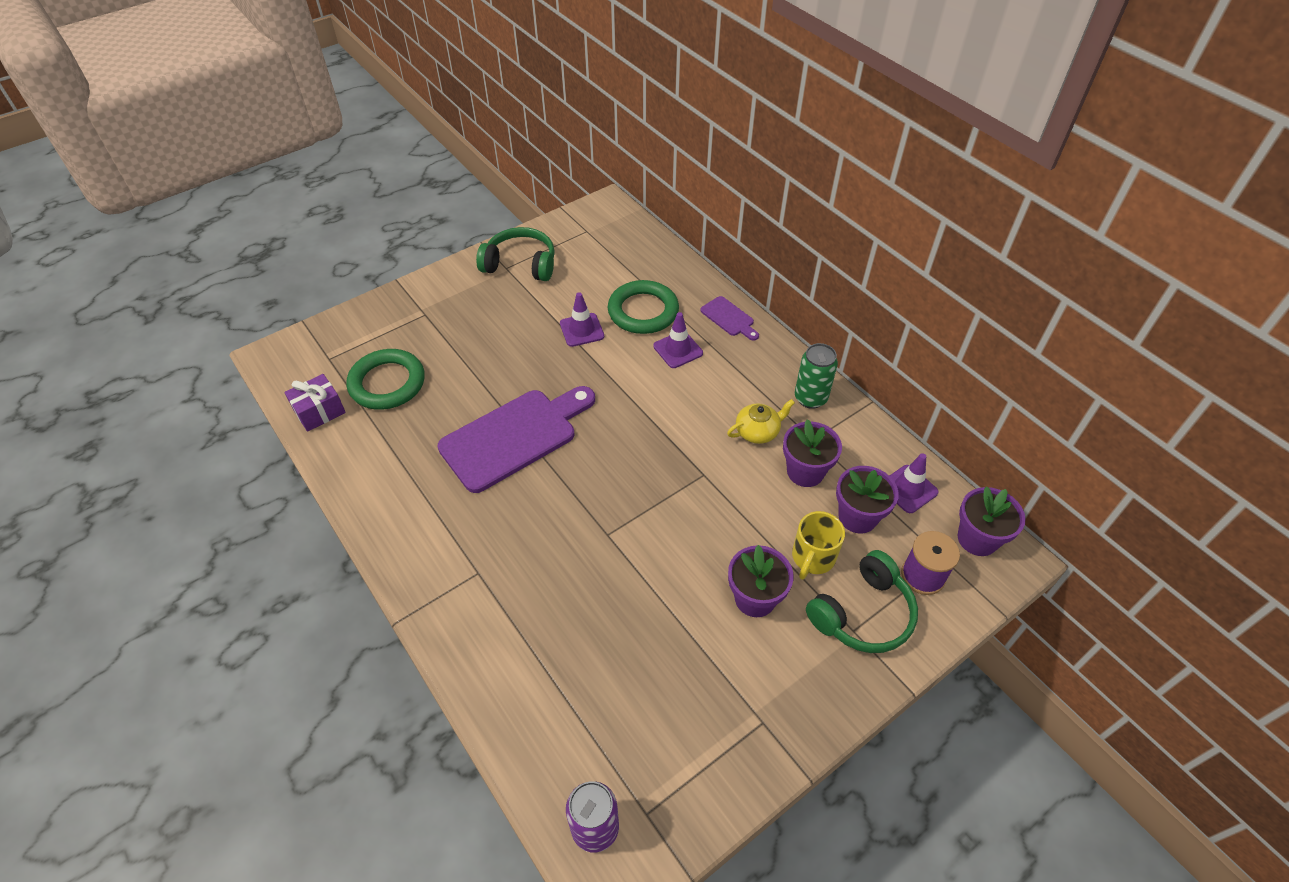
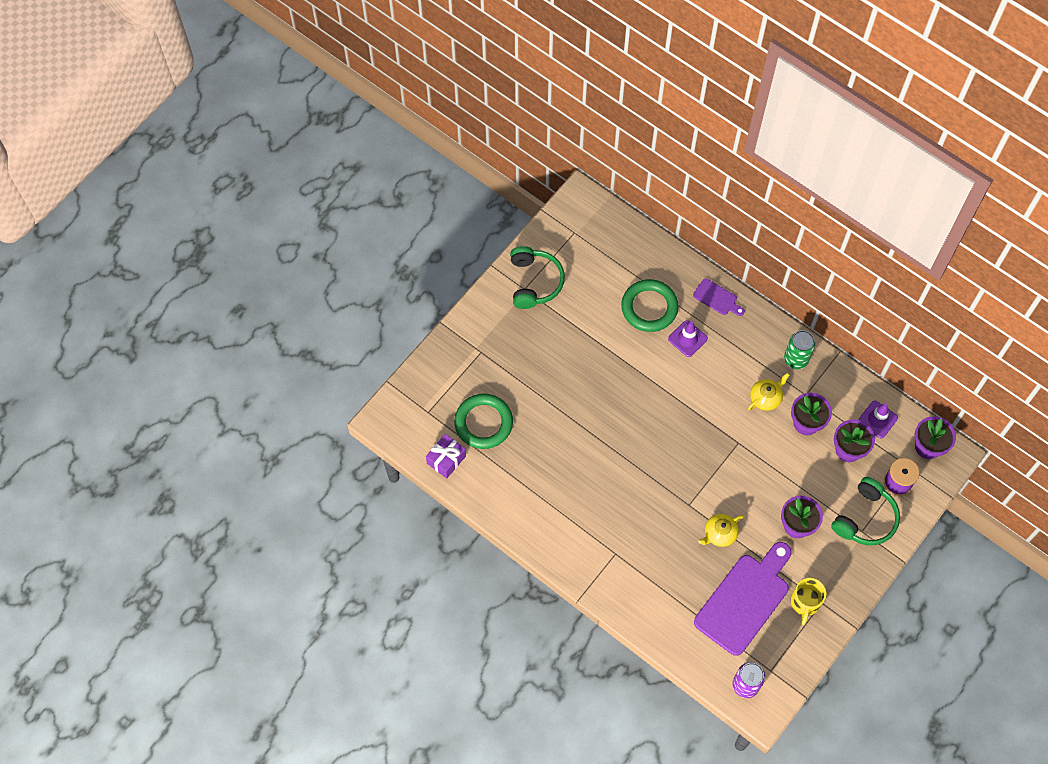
camera: 15 degrees left, 15 degrees up
(514, 436) = (596, 445): purple cutting board -> purple cutting board (744, 600)
(520, 264) = (534, 282): green headphones -> green headphones turned 90 degrees clockwise
(582, 330) = (609, 337): purple traffic cone -> none
(637, 582) = (719, 533): none -> yellow teapot
(812, 557) = (826, 487): yellow mug -> yellow mug (805, 602)

